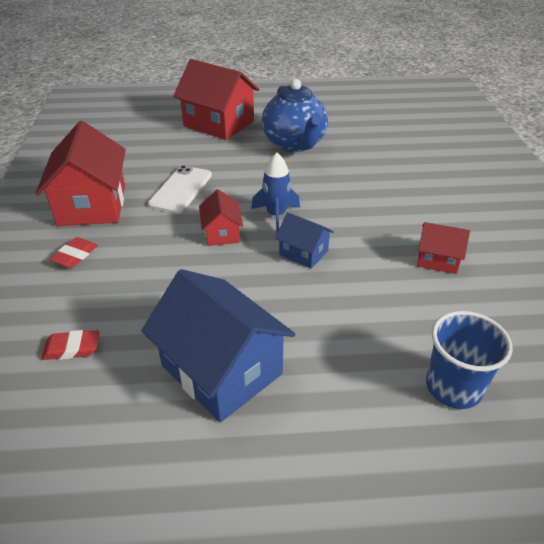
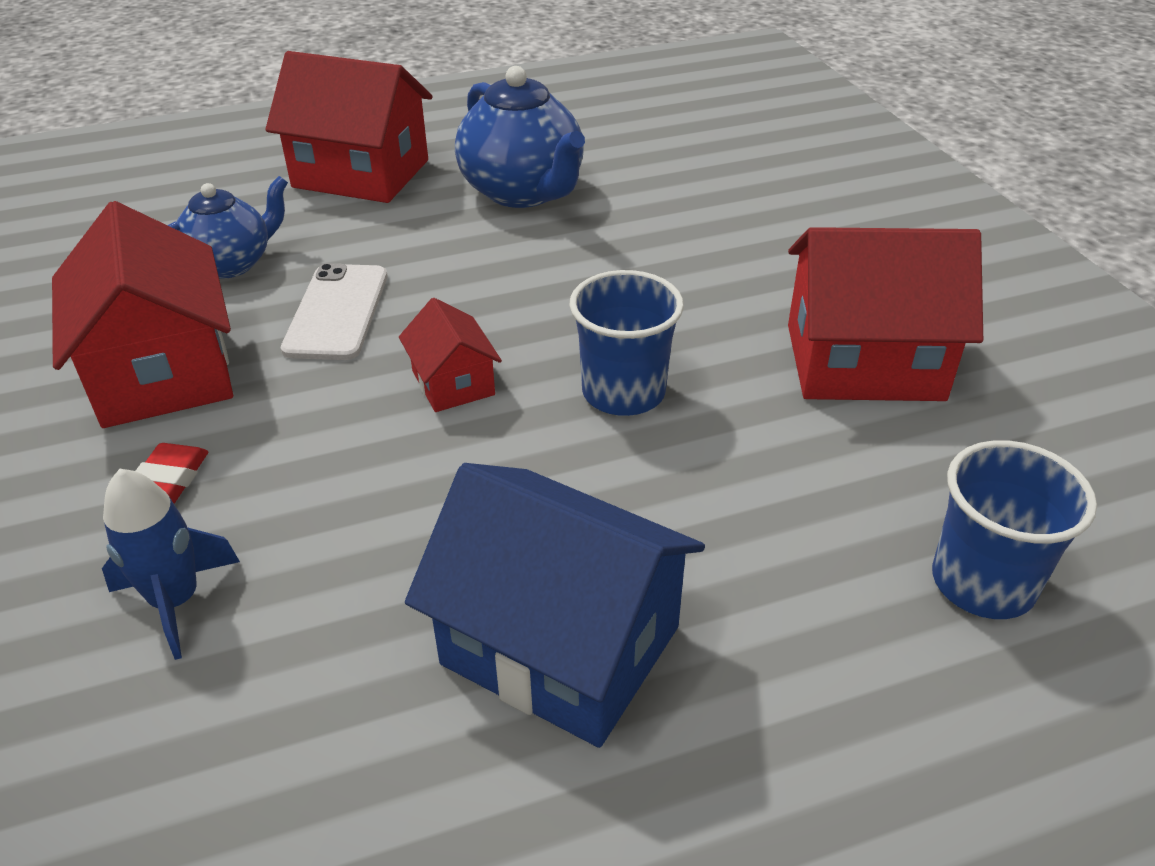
camera: 15 degrees left, 0 degrees up
(72, 348) = (238, 672): red eraser -> none
(142, 159) = (231, 264): none -> blue teapot
(276, 215) = (544, 331): blue rocket -> blue rocket (176, 601)
(303, 253) = (623, 392): blue house -> blue cup
(437, 259) = (864, 362): red house -> red house, size x1.97

